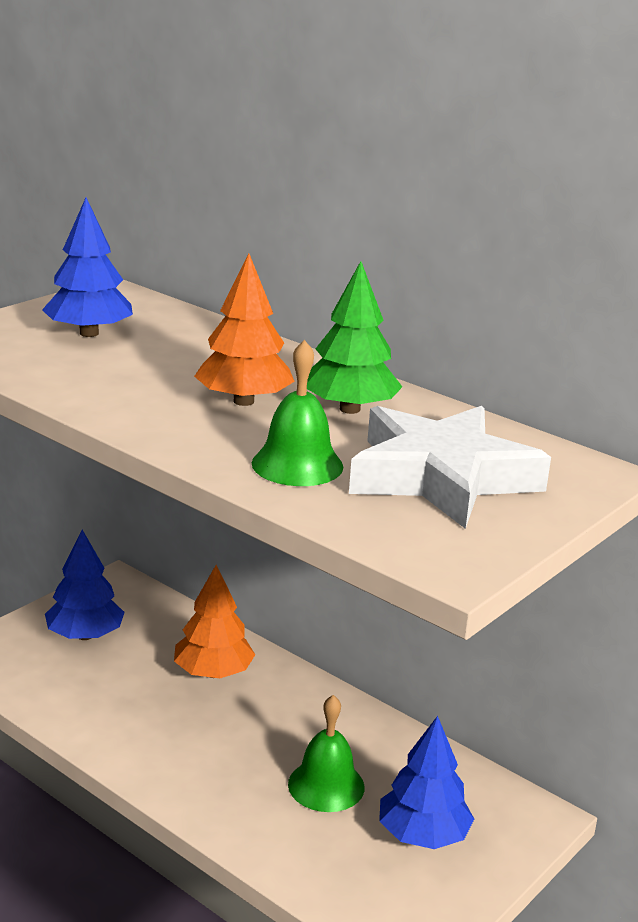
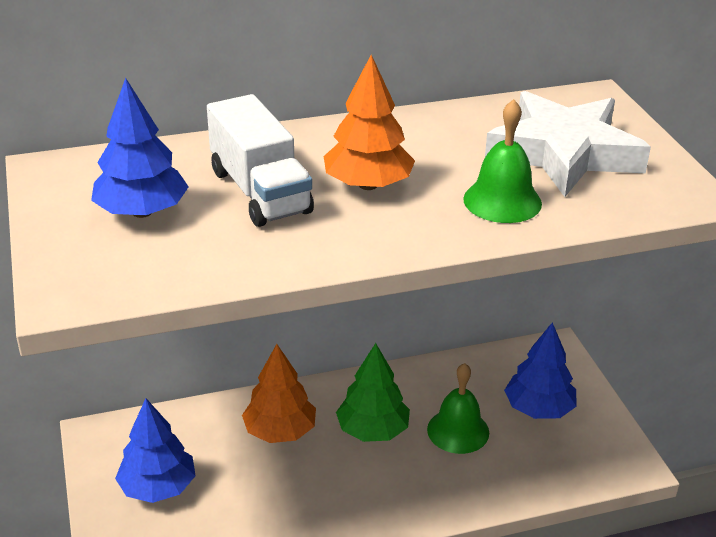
camera: 55 degrees left, 10 degrees up
(174, 364) = (260, 192): none -> white truck
(349, 409) = (423, 146): green tree -> green tree (373, 430)

